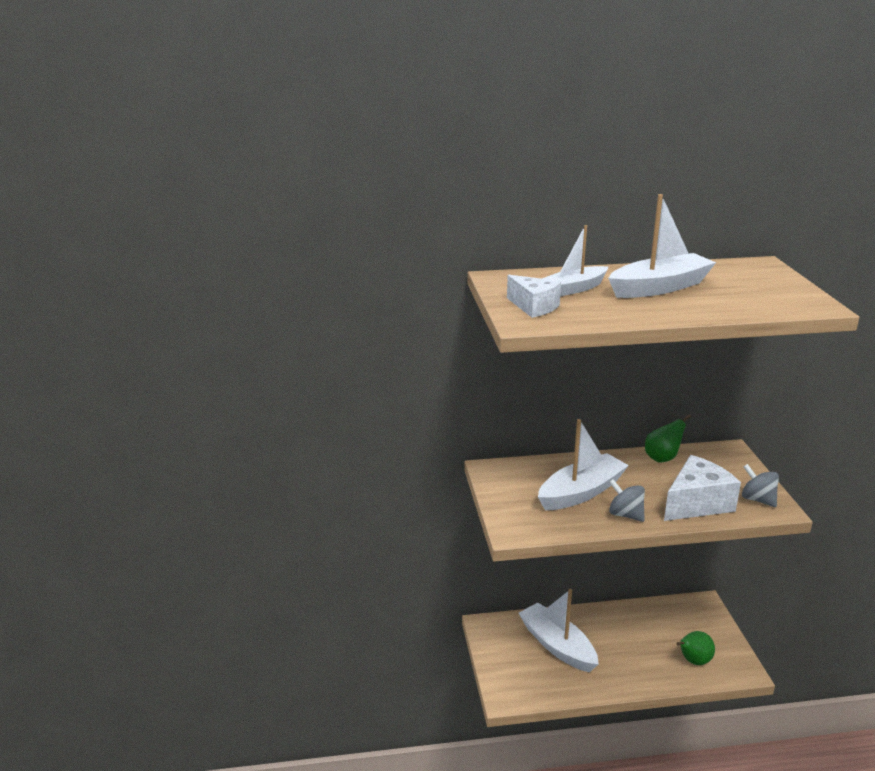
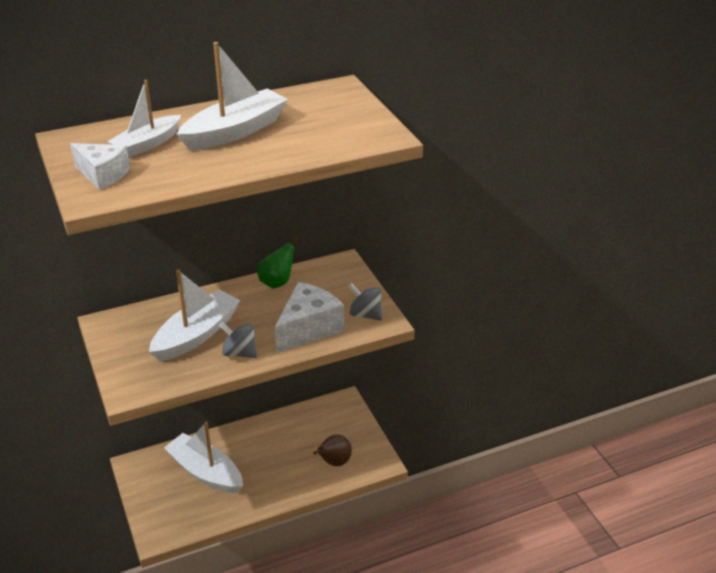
camera: 15 degrees left, 10 degrees up
(693, 661) = (334, 462): green pear -> brown pear

